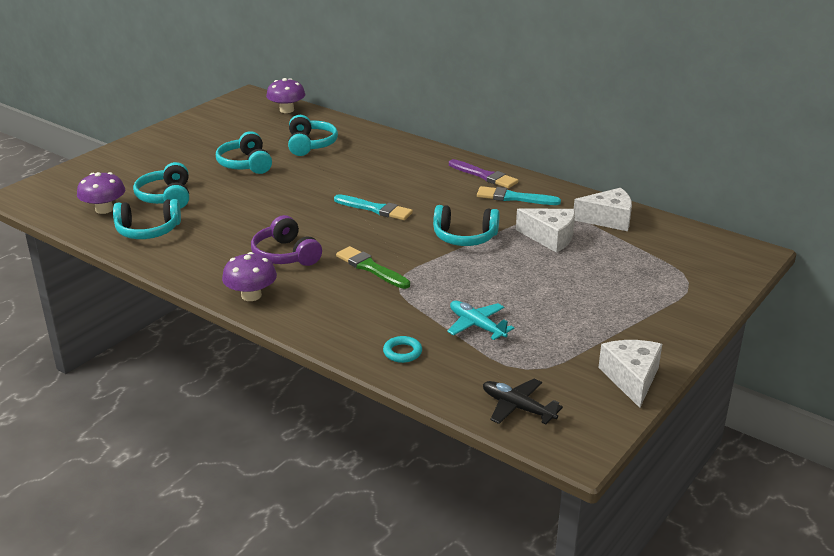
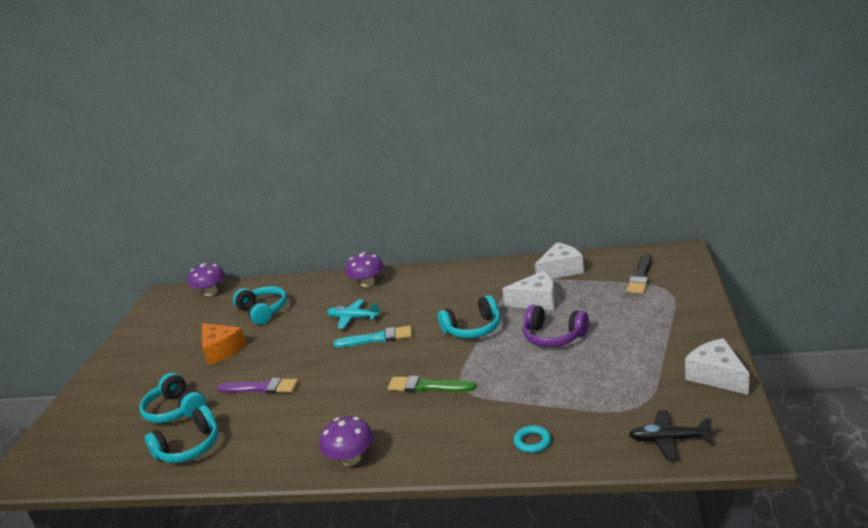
camera: 25 degrees left, 5 degrees down
(104, 209) = (123, 448): purple mushroom -> purple mushroom (367, 283)
(245, 164) = (221, 350): turquoise headphones -> orange cheese
(285, 255) = (343, 409): purple headphones -> purple headphones (553, 337)
(476, 325) = (563, 392): turquoise plane -> turquoise plane (353, 318)
(484, 176) = (434, 277): purple brush -> purple brush (261, 388)
(514, 198) = (475, 283): turquoise brush -> none
(678, 259) = (640, 276): none -> black brush

